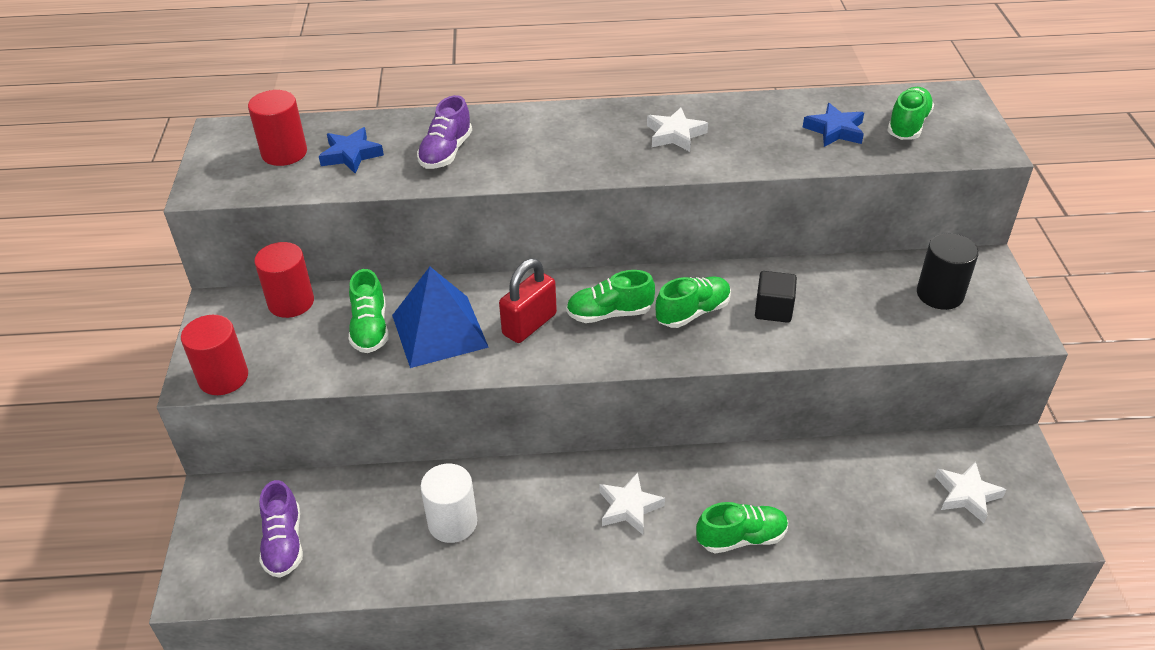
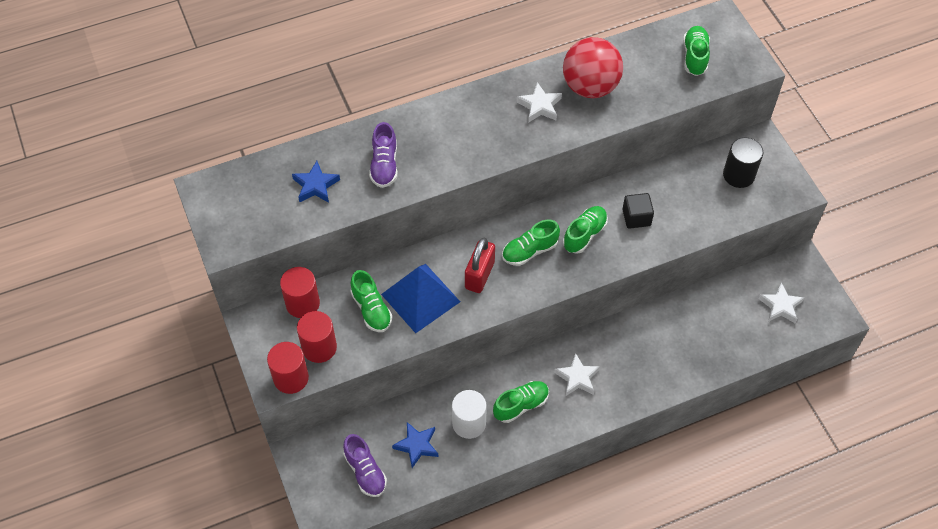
camera: 20 degrees left, 15 degrees up
(284, 153) = (264, 196): red cylinder -> red cylinder (319, 347)
(741, 538) = (654, 378): green shoe -> green shoe (521, 405)
(751, 129) = (590, 87): none -> red ball
(835, 130) = (647, 74): blue star -> blue star (417, 445)

